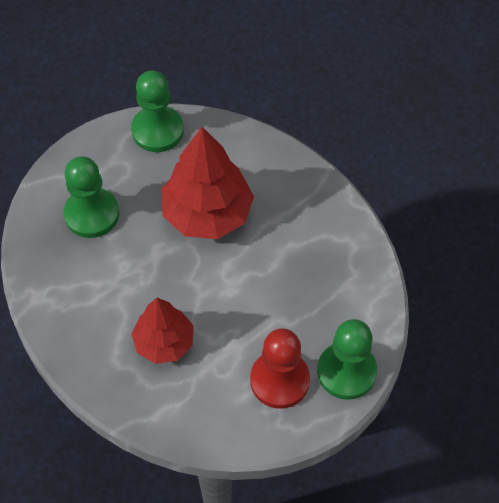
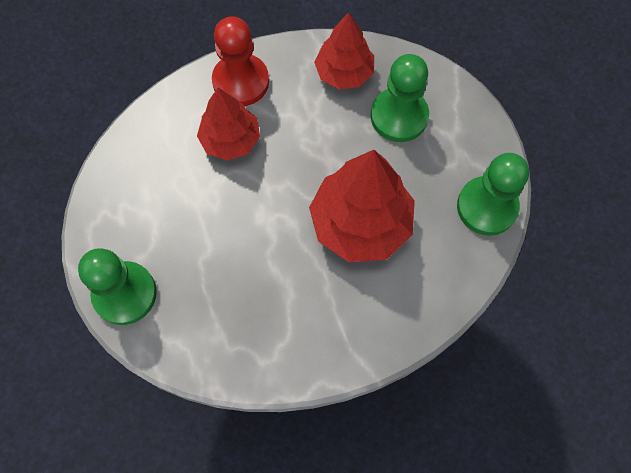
camera: 110 degrees right, 10 degrees up
(58, 271) = (344, 73): none -> red tree
(279, 380) = (145, 228): red pawn -> red pawn (241, 81)

